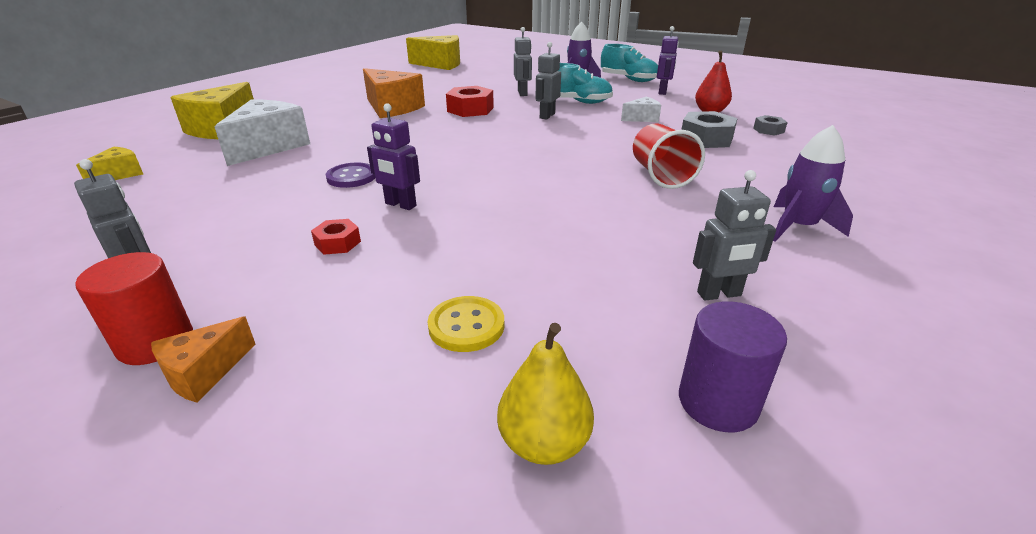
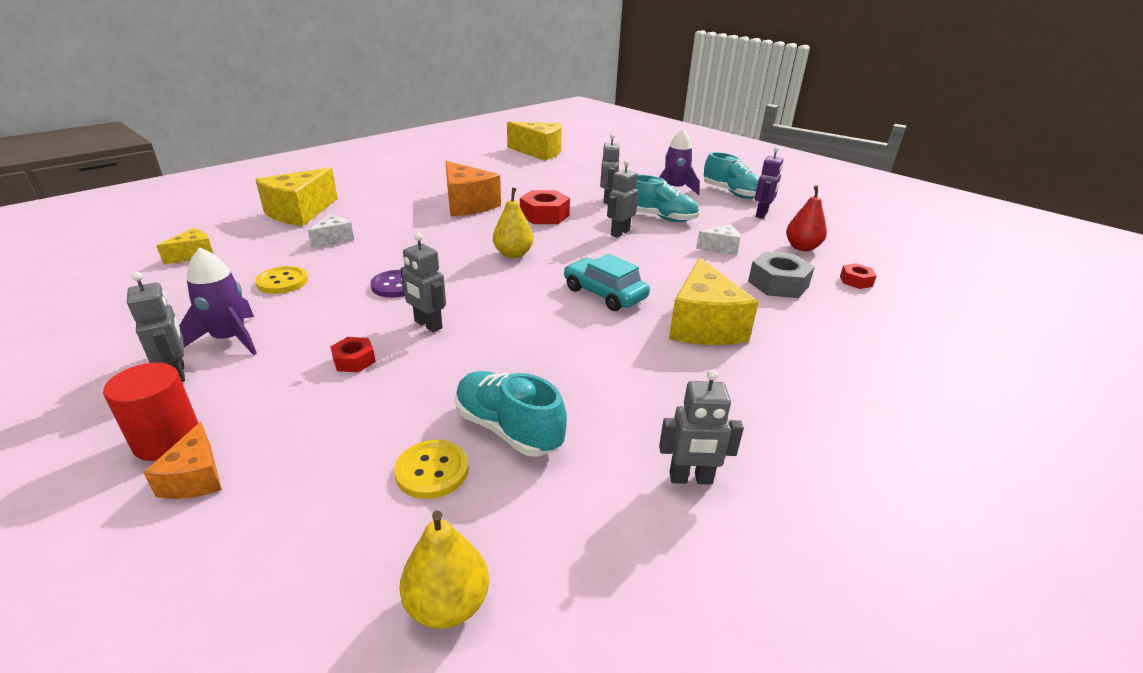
camera: 10 degrees right, 0 degrees up
(204, 373) = (195, 478): orange cheese -> orange cheese turned 60 degrees counterclockwise
(229, 186) = (282, 282): none -> yellow button
(269, 147) = (334, 239): white cheese -> white cheese, size x0.52
(400, 205) = (428, 325): purple robot -> grey robot
(456, 141) = (513, 254): none -> yellow pear
(525, 279) = (508, 429): none -> turquoise shoe
(558, 162) = (604, 294): none -> turquoise car
(660, 175) = (703, 325): red cup -> yellow cheese
(717, 402) = (626, 596): purple cylinder -> none
(768, 130) = (856, 281): grey nut -> red nut
(798, 227) = (819, 411): purple rocket -> purple rocket (230, 339)

